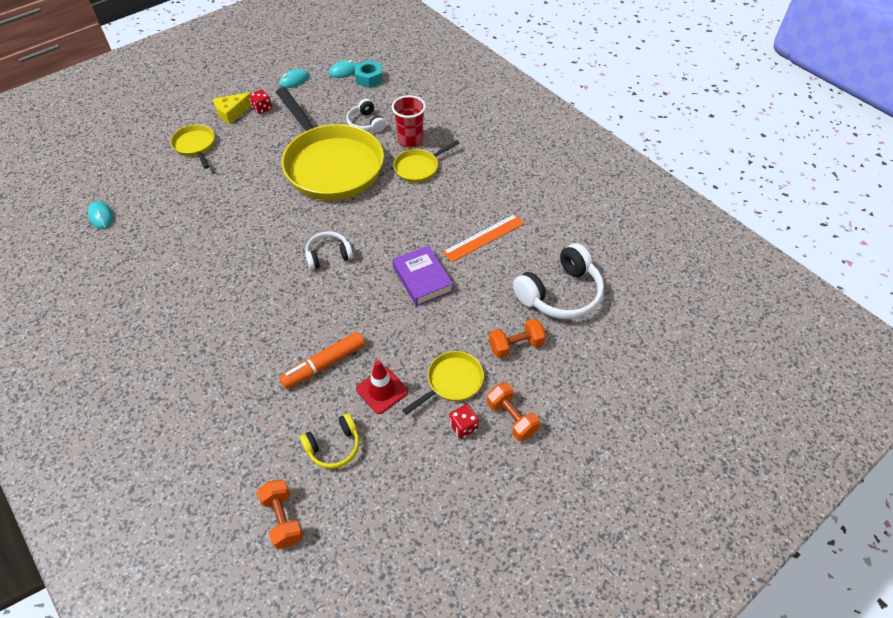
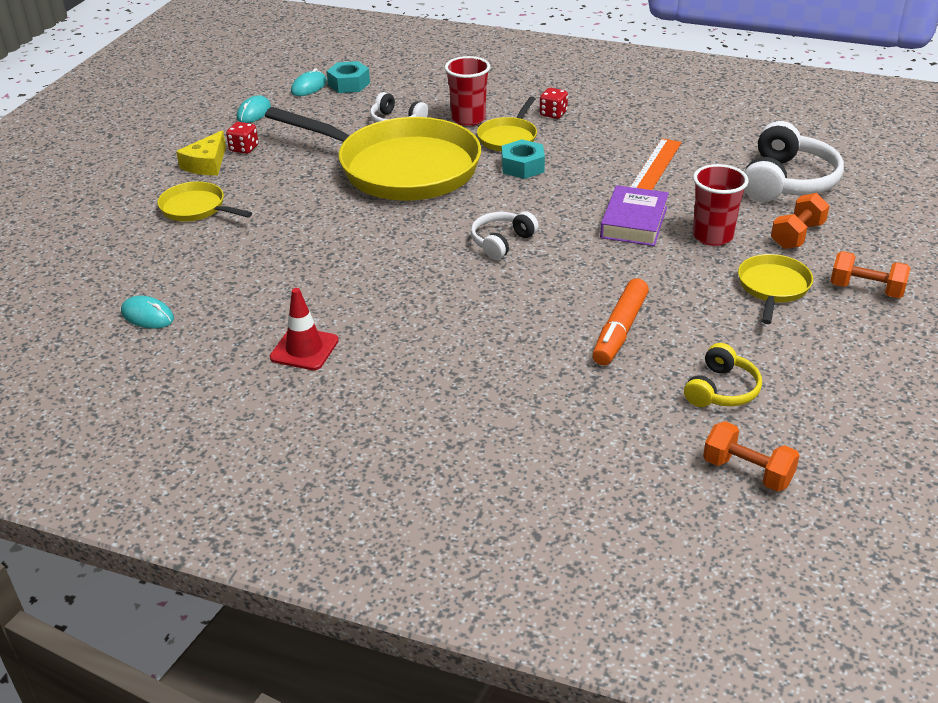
camera: 30 degrees left, 15 degrees down
(382, 390) = (710, 324): red traffic cone -> red traffic cone (304, 349)
(402, 197) = (522, 166): none -> turquoise nut
(422, 279) = (634, 222): purple book -> purple book turned 75 degrees clockwise
(459, 317) = (712, 236): none -> red cup
(463, 427) = (830, 316): red dice -> red dice (553, 114)

